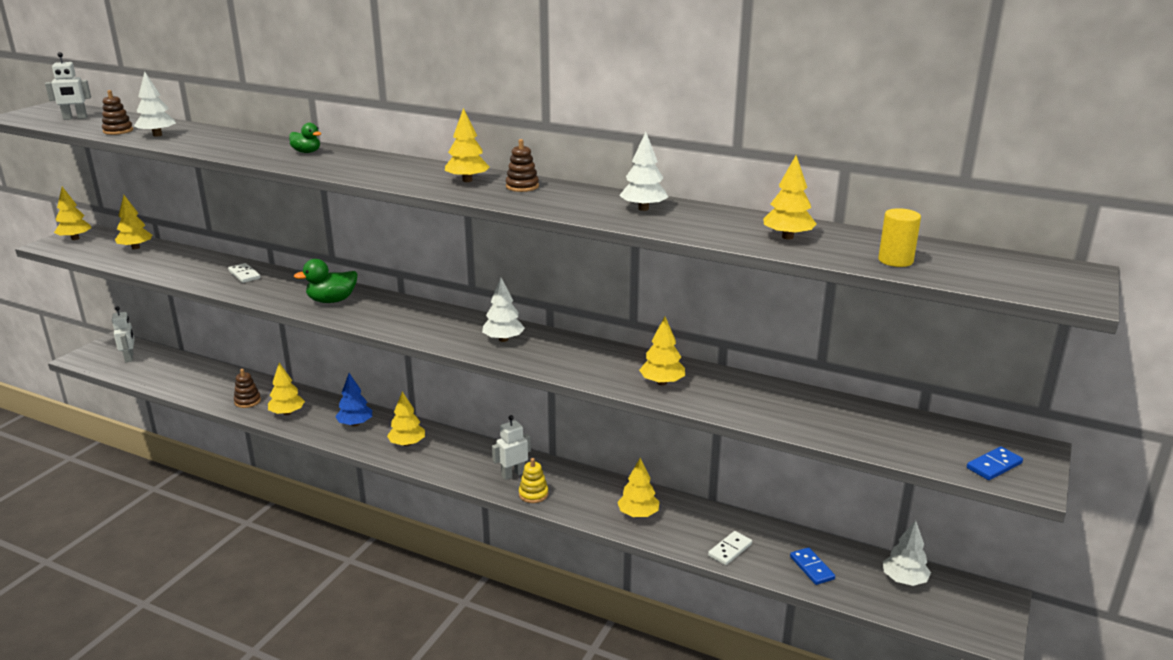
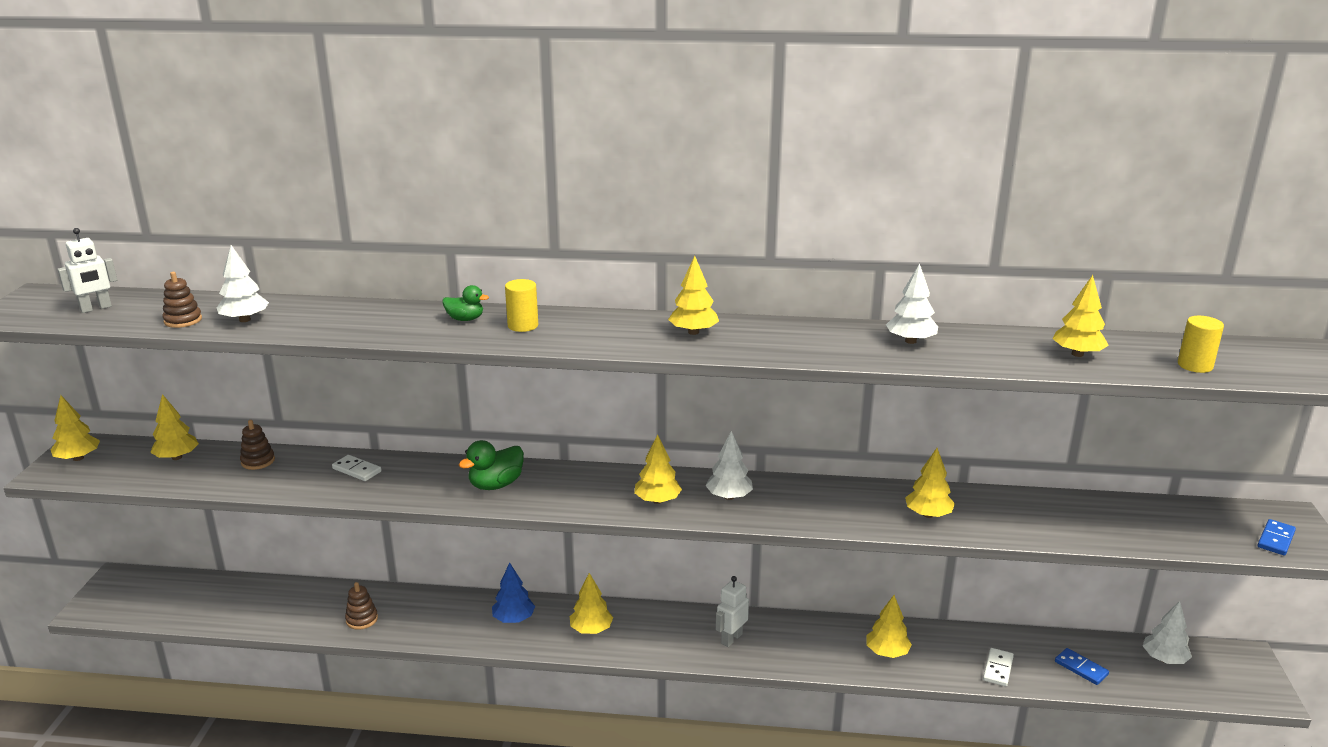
camera: 20 degrees left, 0 degrees up
(129, 357) = (159, 594): white robot -> none
(287, 413) = (422, 623): yellow tree -> yellow tree (657, 501)
(342, 161) = (523, 326): none -> yellow cylinder
(522, 186) = (760, 331): brown stacking toy -> brown stacking toy (258, 461)
(533, 494) = (769, 656): yellow stacking toy -> none

